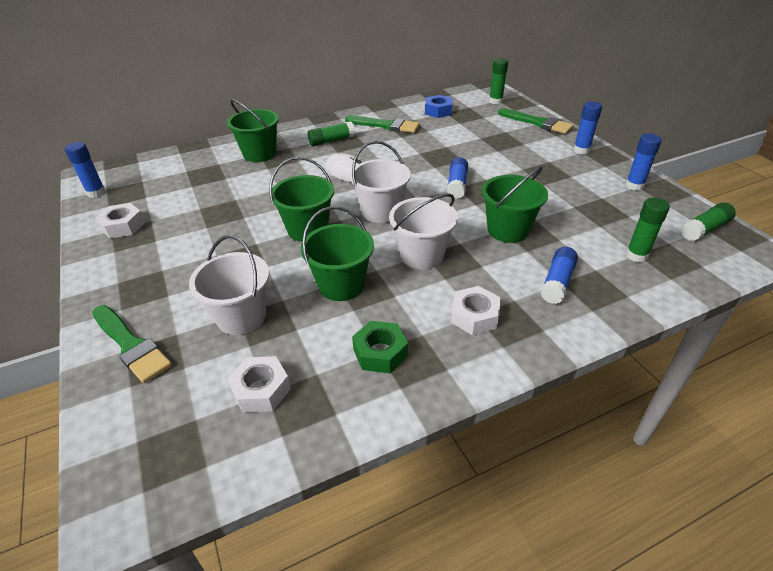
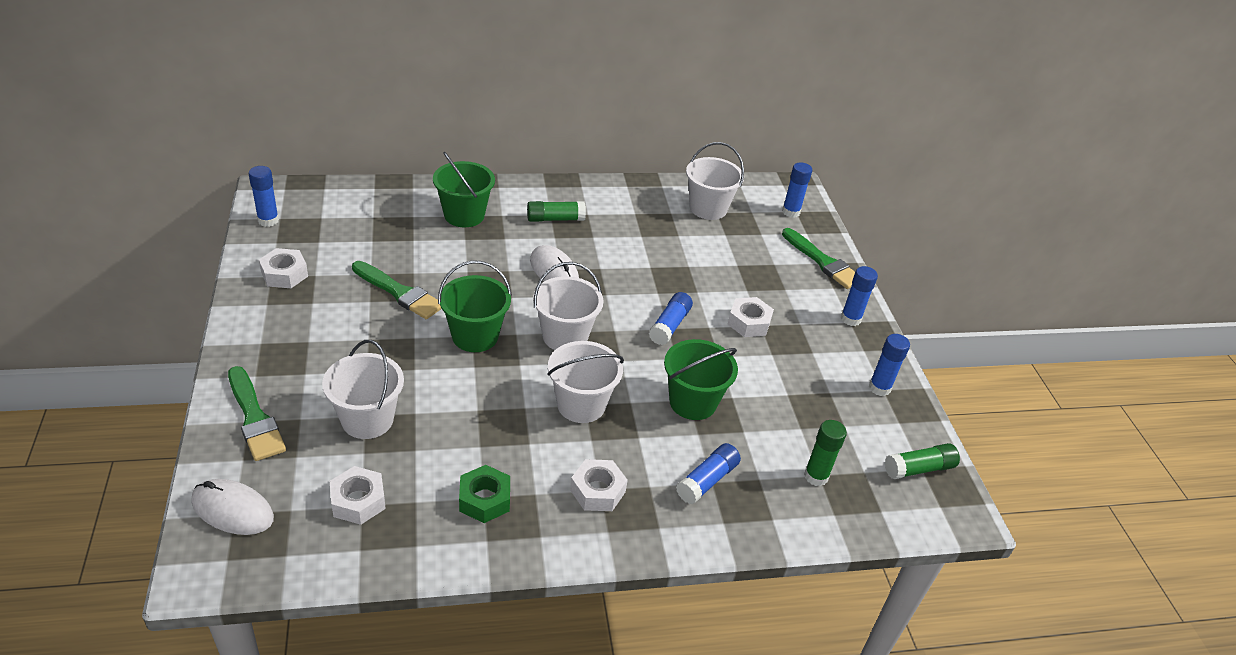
camera: 10 degrees right, 0 degrees up
(134, 437) = (232, 510): none -> white mouse
(341, 285) = (480, 414): green bucket -> none
(385, 125) = (631, 213): green brush -> green brush (399, 292)
(438, 111) = (708, 208): blue nut -> white bucket
(495, 101) = (791, 212): green glue stick -> blue glue stick
(513, 169) = (749, 322): none -> white nut

